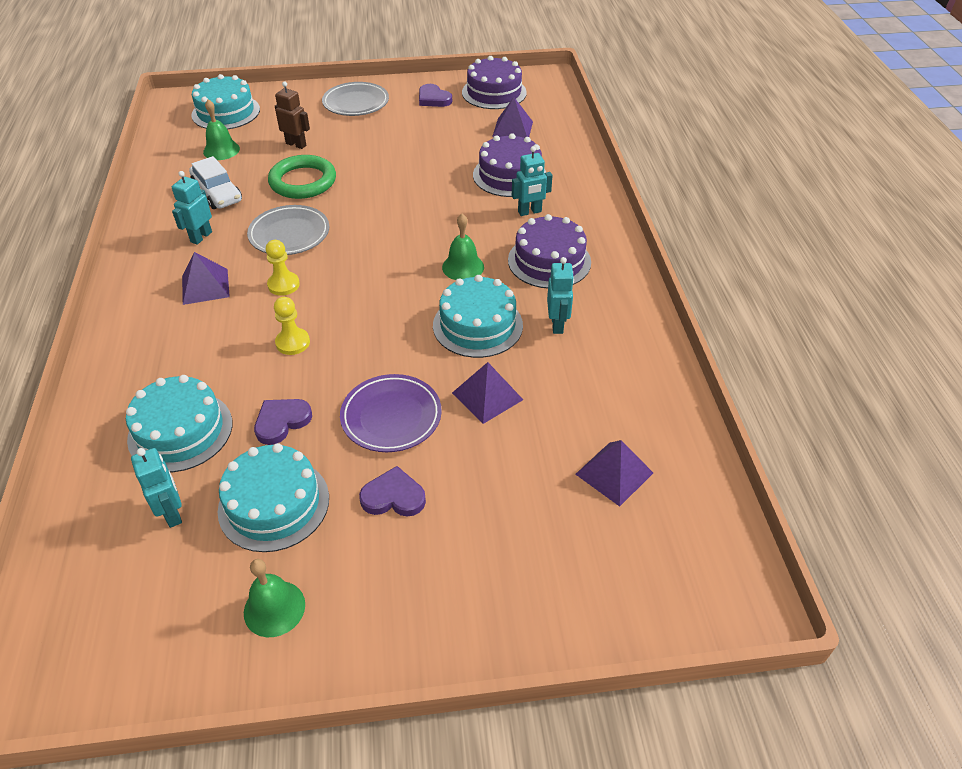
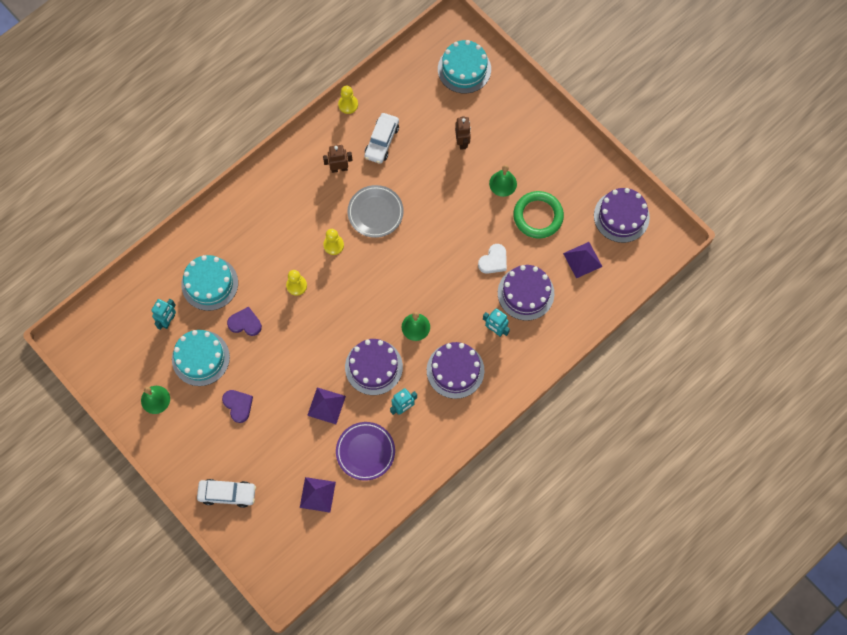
camera: 55 degrees right, 25 degrees up
(142, 197) = (348, 104): none -> yellow pawn
(201, 237) = (339, 168): turquoise robot -> brown robot
(205, 286) = (304, 207): purple pyramid -> none
(221, 150) = (423, 104): green bell -> green bell (503, 183)
(303, 181) = (428, 178): green ring -> green ring (538, 216)
(356, 103) = (537, 138): grey plate -> none
(391, 417) = (282, 370): purple plate -> purple plate (365, 451)
(433, 99) = (581, 183): purple heart -> none
(449, 180) = (493, 261): none -> white heart
(477, 325) = (373, 367): turquoise cake -> purple cake
(526, 593) = (227, 494): none -> white car

